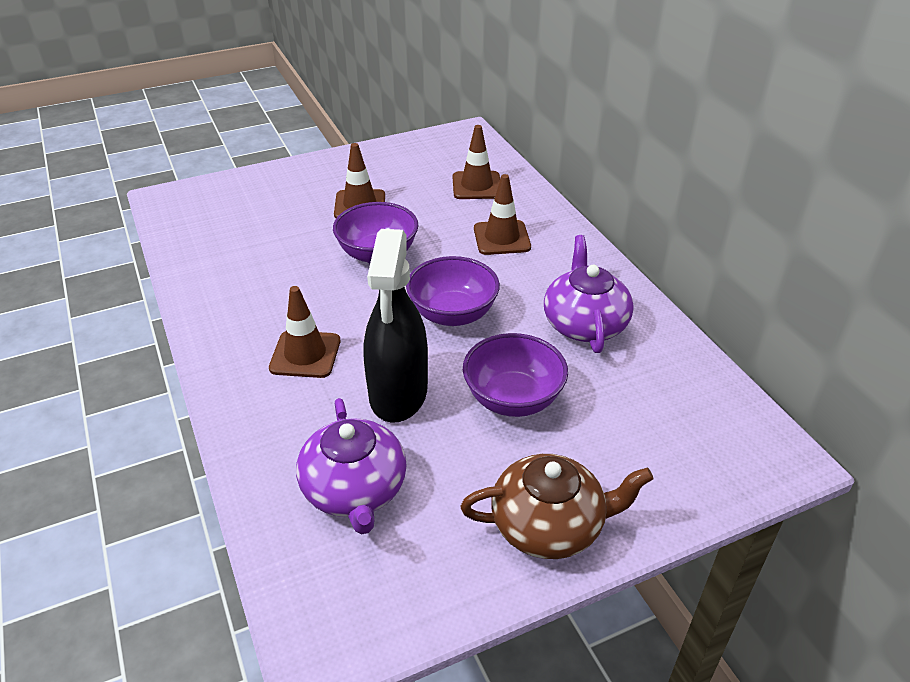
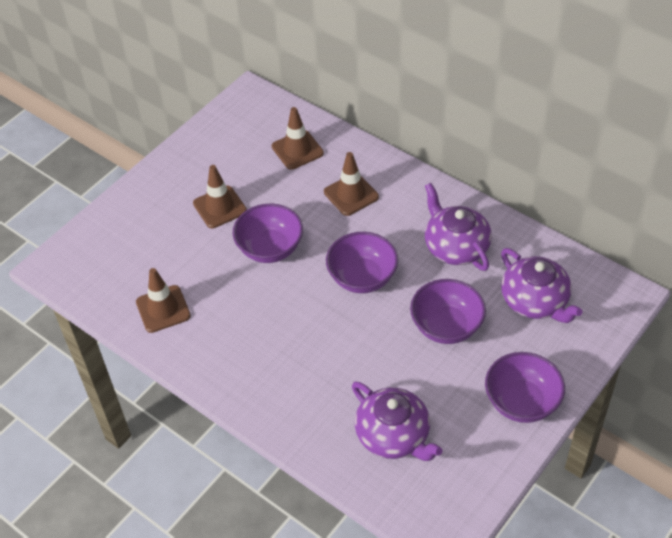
camera: 25 degrees left, 10 degrees up
(305, 354) = (285, 356): brown traffic cone -> brown traffic cone (163, 309)
(398, 393) = (371, 356): black spray bottle -> none
(549, 525) = (521, 402): brown teapot -> purple bowl
(647, 416) = (535, 301): none -> purple teapot

